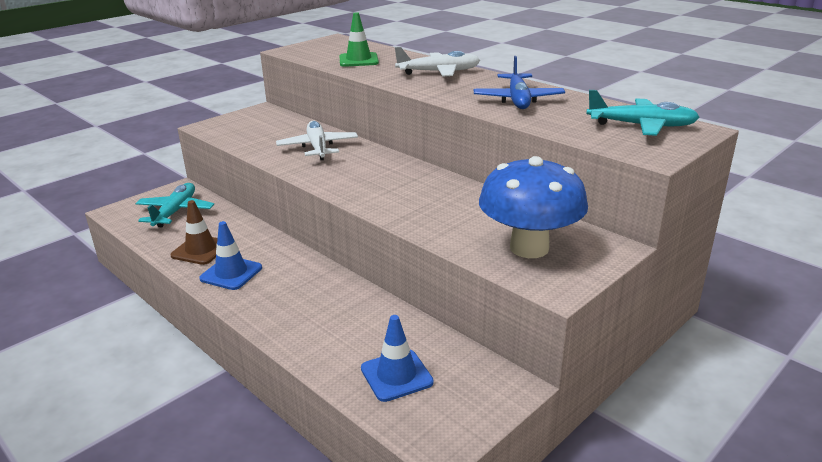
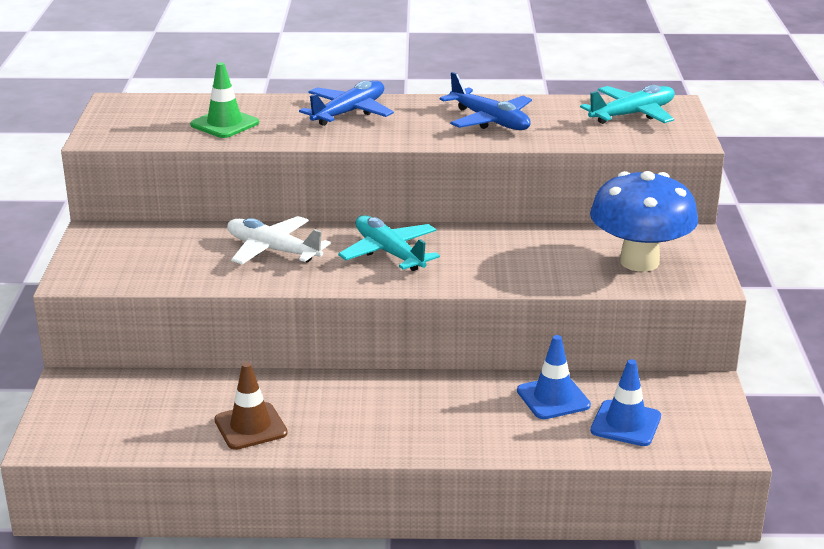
camera: 45 degrees left, 0 degrees up
(175, 212) = (127, 407): turquoise plane -> turquoise plane (389, 253)
(231, 273) = (332, 429): blue traffic cone -> blue traffic cone (553, 398)
(439, 72) = (349, 112): white plane -> blue plane

